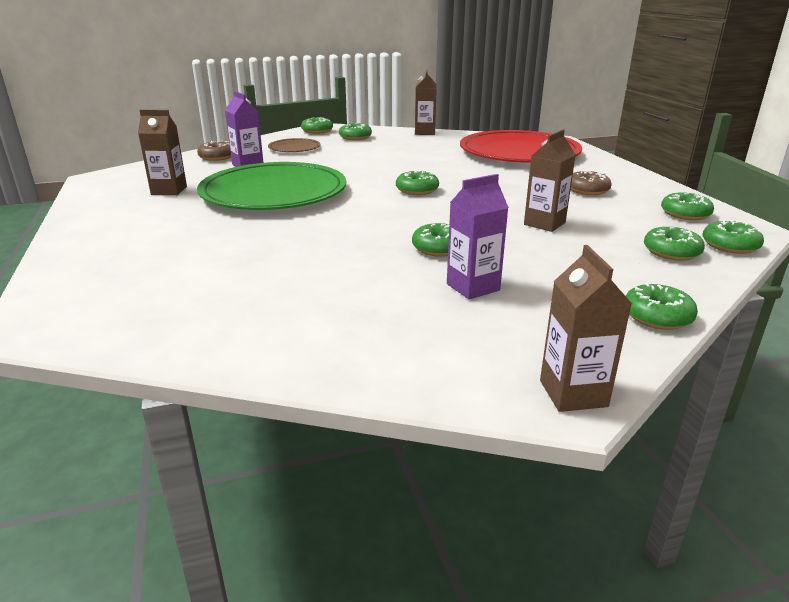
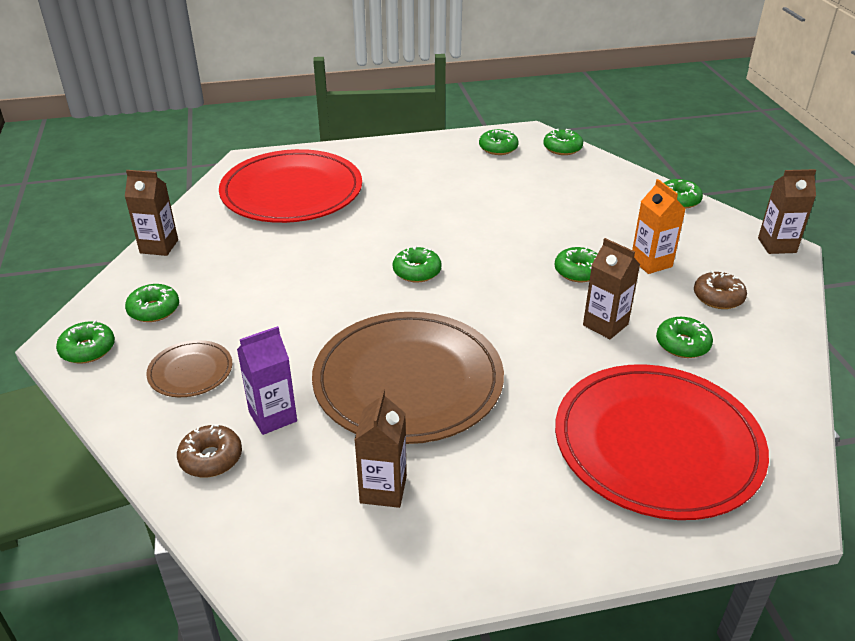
camera: 85 degrees left, 10 degrees up
(163, 273) = (657, 444): none -> red plate
(274, 192) = (408, 381): green plate -> brown plate
(473, 287) = (651, 263): purple carton -> orange carton
(544, 224) = (519, 212): brown carton -> brown carton (605, 325)
(587, 190) = (433, 177): brown donut -> brown donut (718, 297)
(671, 252) = (576, 172): green donut -> green donut (682, 344)

